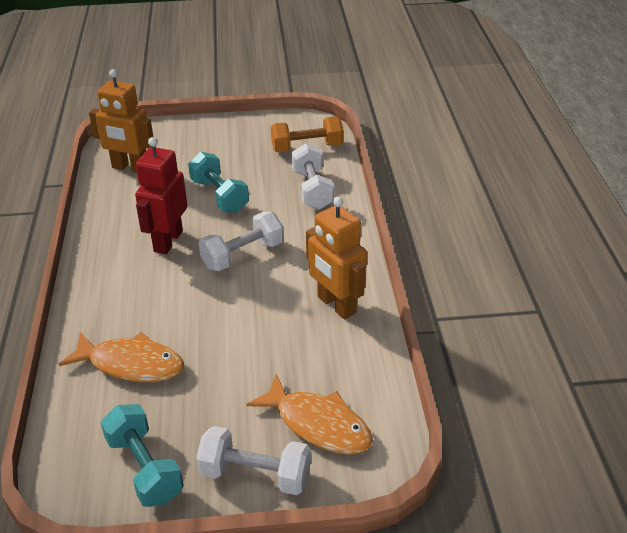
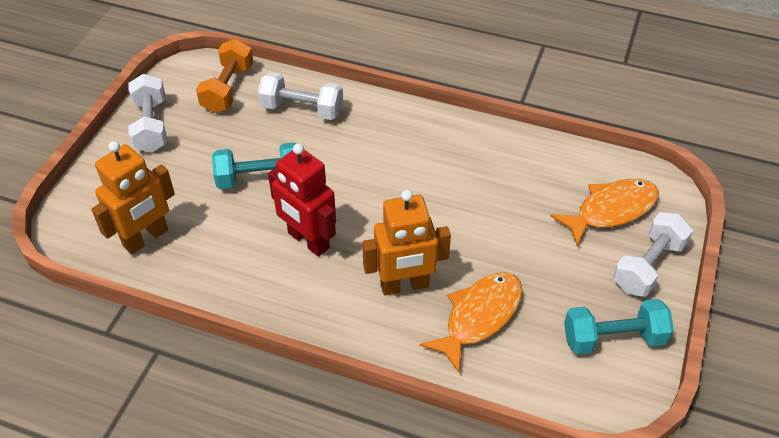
camera: 65 degrees left, 10 degrees up
(243, 255) = (369, 190): white dumbbell -> white dumbbell (151, 126)
(336, 305) = (478, 151): orange robot -> orange robot (404, 285)

